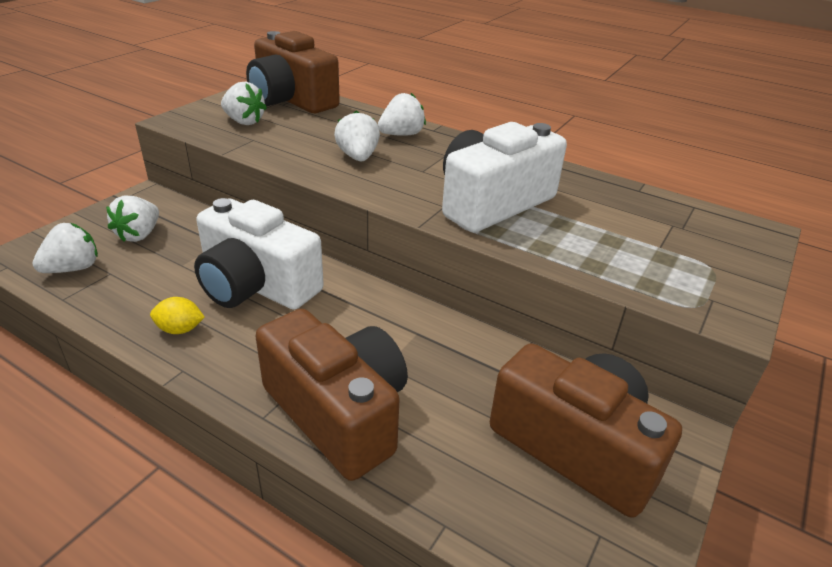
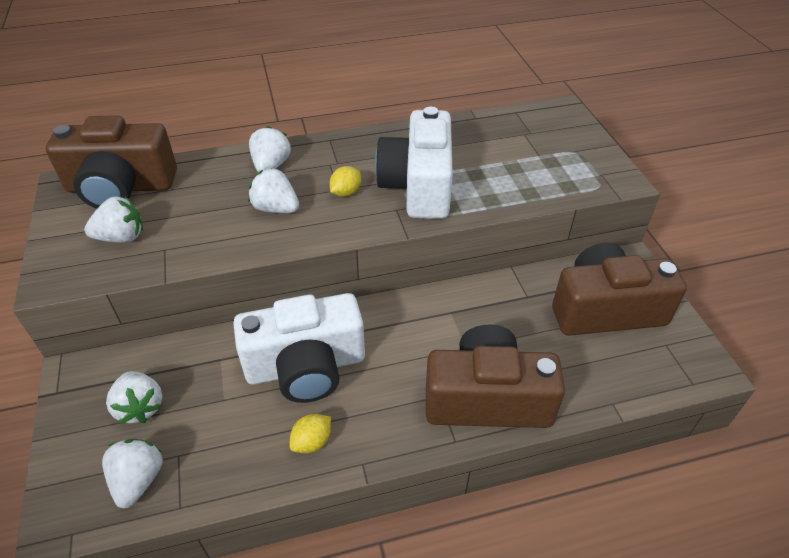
camera: 45 degrees left, 10 degrees up
(424, 175) = (346, 192): none -> yellow lemon

